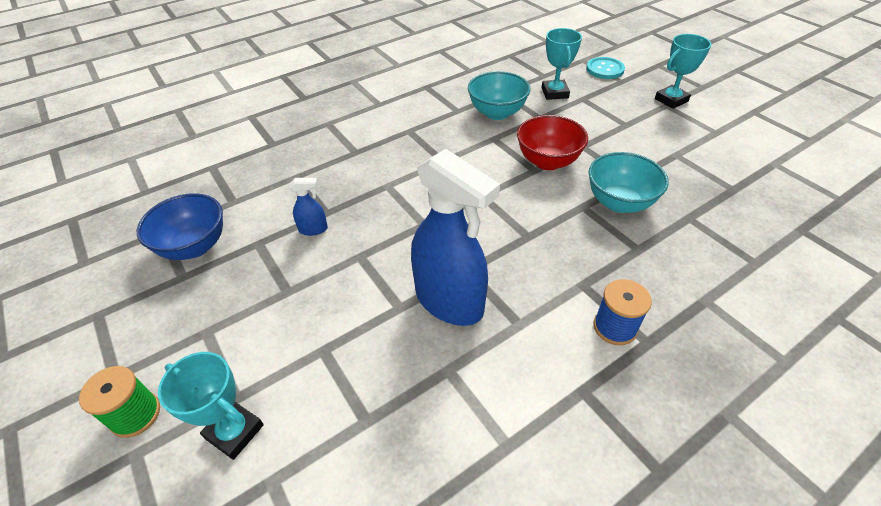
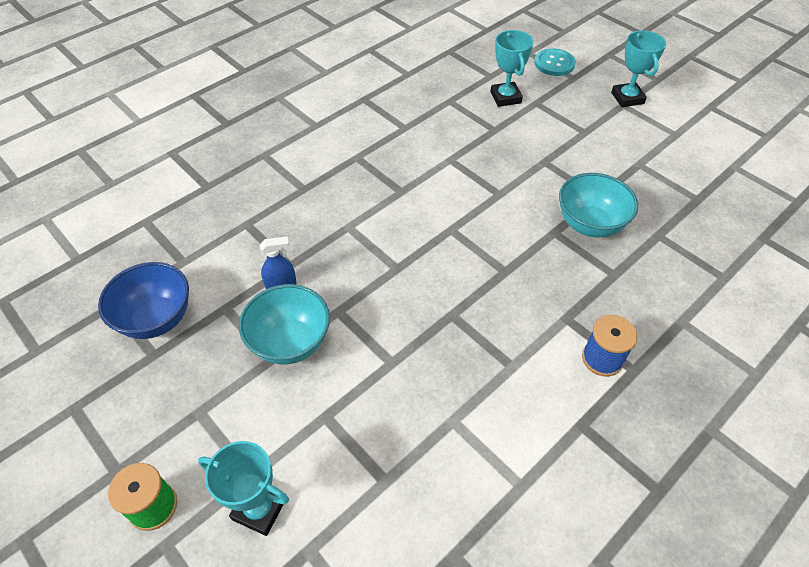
camera: 10 degrees left, 5 degrees up
(449, 301) = (440, 350): blue spray bottle -> none
(497, 113) = (448, 127): turquoise bowl -> turquoise bowl (290, 342)
(547, 161) = (511, 183): red bowl -> none
(671, 100) = (627, 98): turquoise trophy -> turquoise trophy turned 60 degrees counterclockwise

